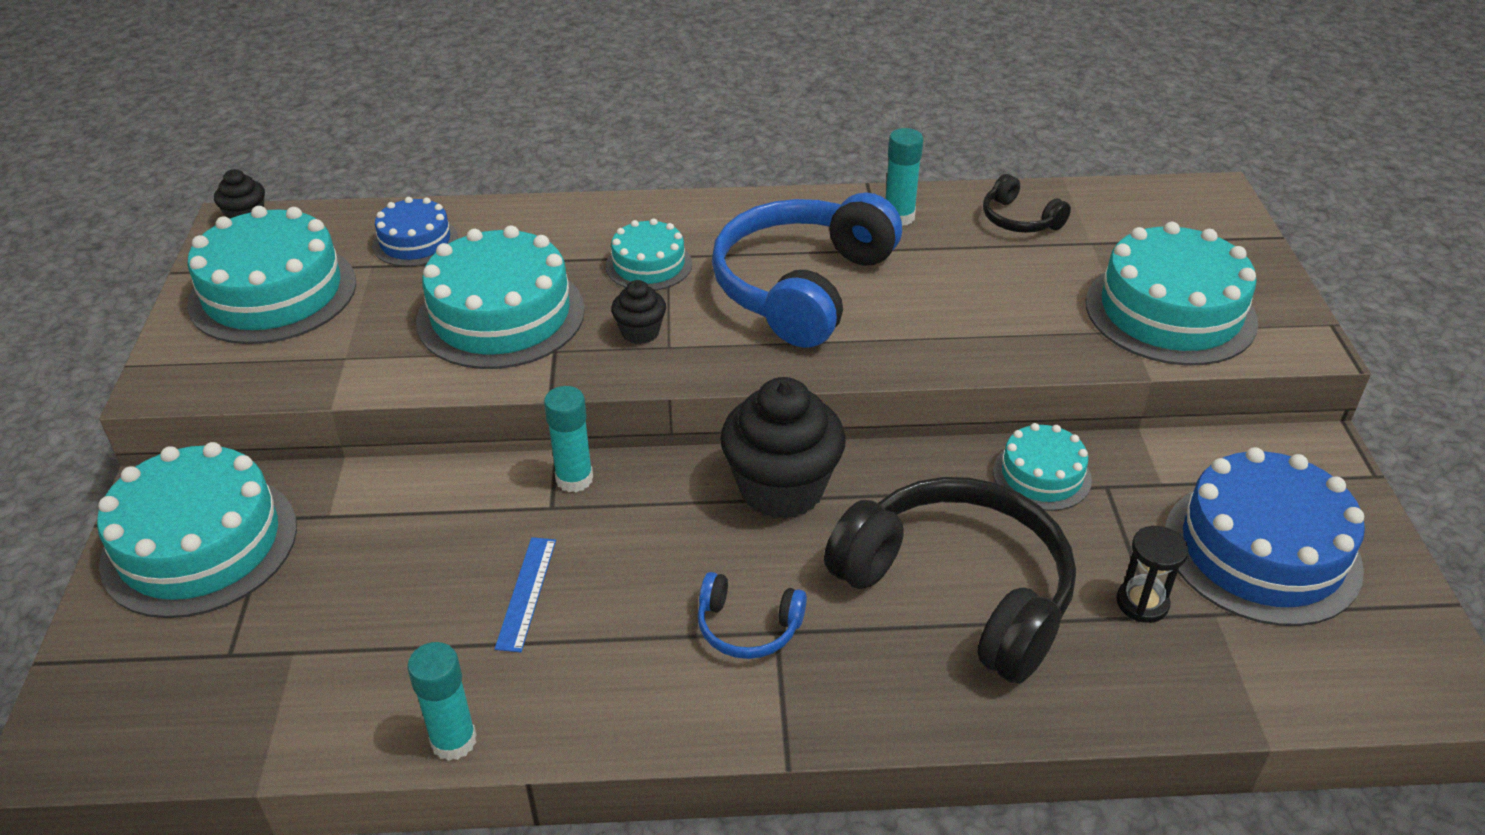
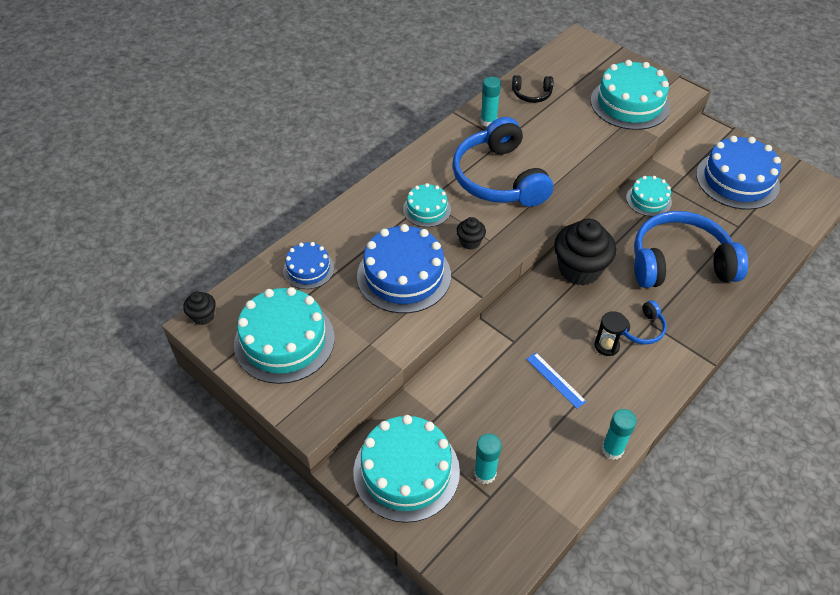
camera: 45 degrees left, 10 degrees up
(501, 315) = (404, 275): turquoise cake -> blue cake
(574, 479) = (505, 324): turquoise glue stick -> turquoise glue stick (485, 474)
(958, 590) = (679, 262): black headphones -> blue headphones
(1142, 603) = (730, 224): black hourglass -> black hourglass (606, 346)

